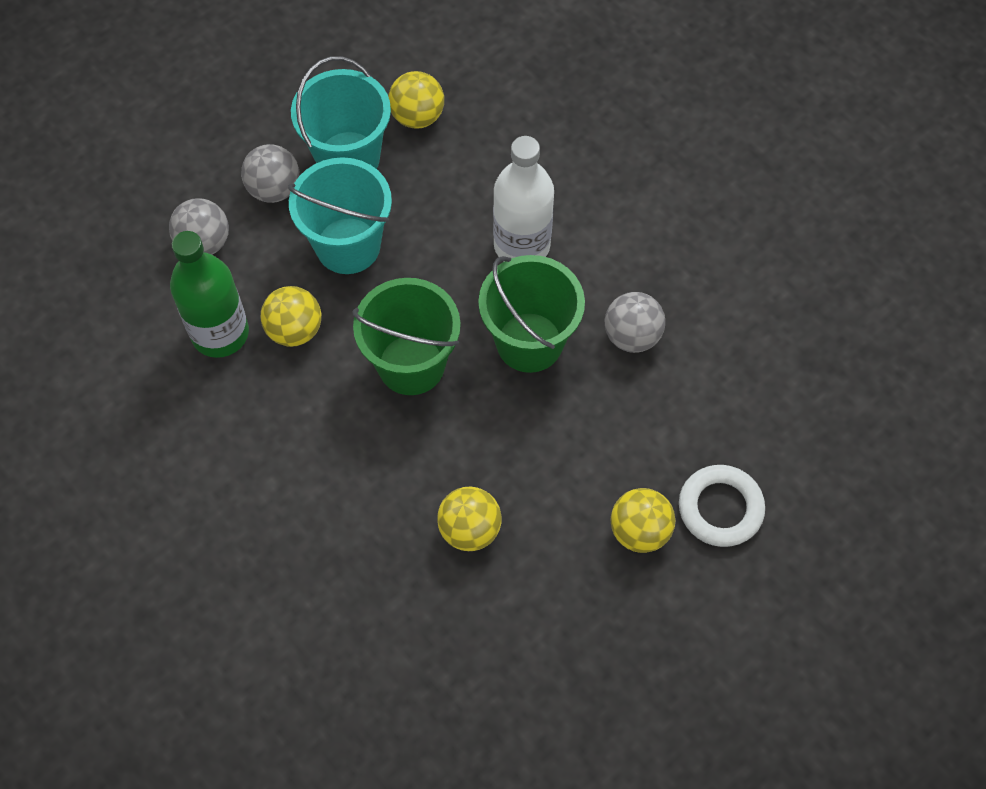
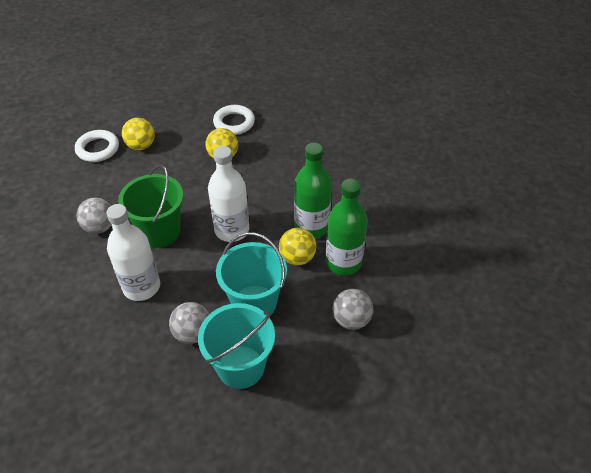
camera: 170 degrees left, 15 degrees down
(274, 189) = (298, 351): grey ball -> grey ball (193, 333)
(278, 392) = (311, 227): none -> green bottle
(411, 364) = (232, 230): green bucket -> white bottle
(417, 116) = (180, 393): yellow ball -> none
(471, 630) = (234, 123): none -> white ring

